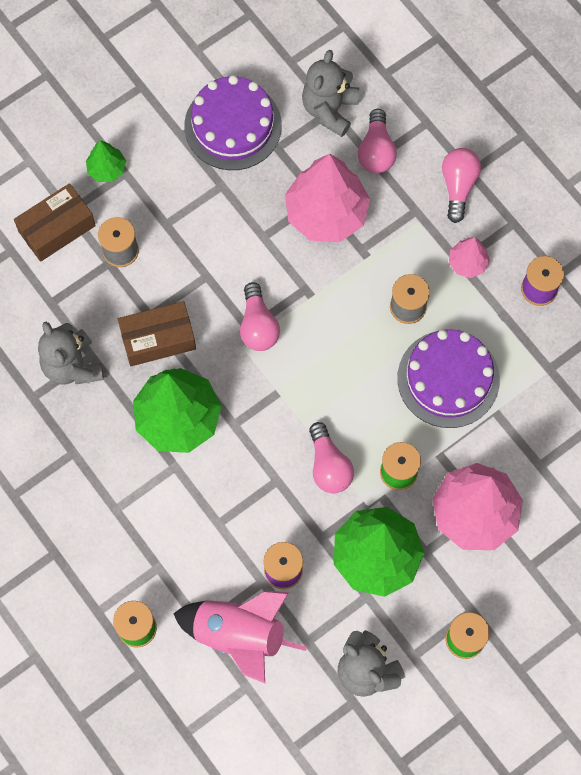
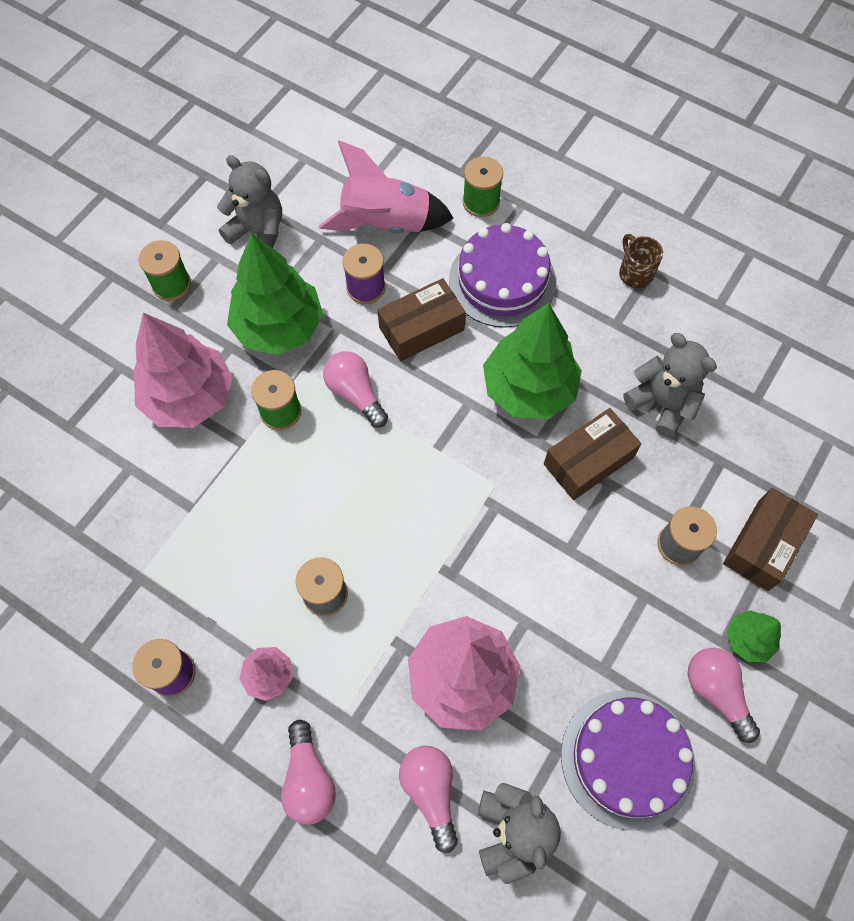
camera: 160 degrees right, 5 degrees down
(30, 497) = (635, 273): none -> brown mug
(248, 509) = (421, 329): none -> brown box
(258, 326) = (487, 512): pink light bulb -> pink light bulb (716, 692)
(448, 379) = (254, 526): purple cake -> purple cake (502, 281)

